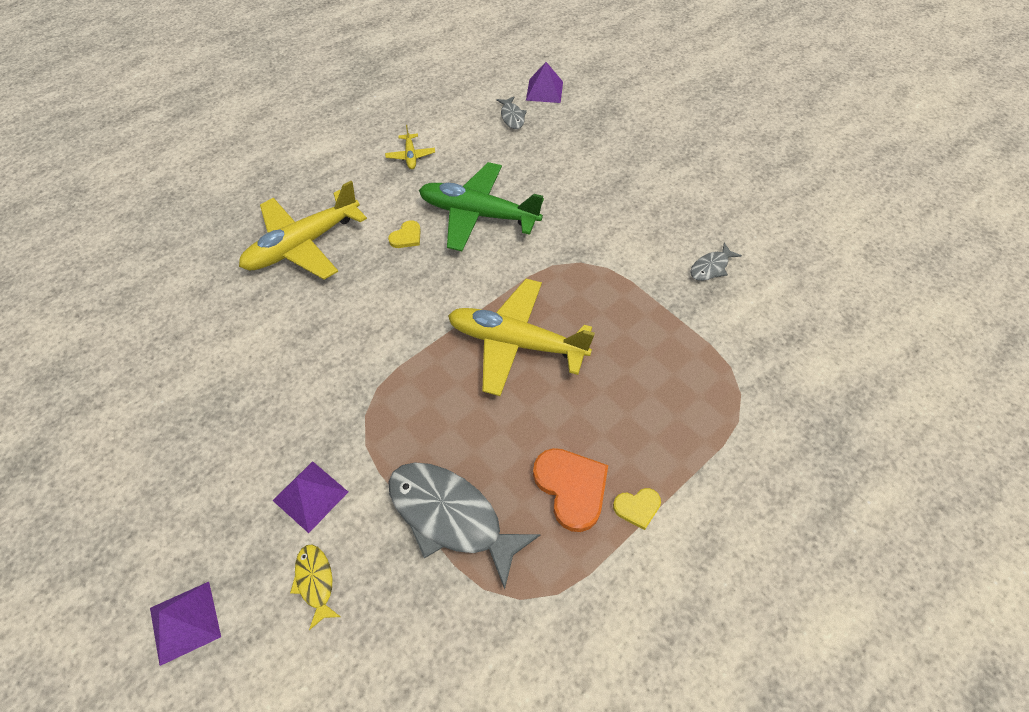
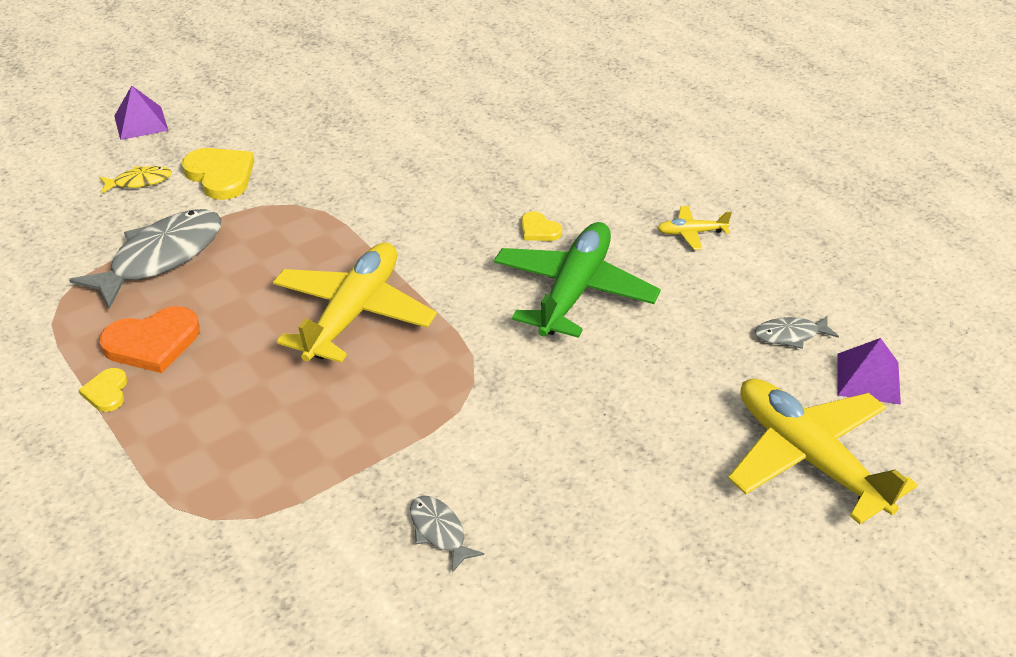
camera: 95 degrees right, 15 degrees down
(303, 245) = (534, 155): yellow plane -> yellow plane (808, 457)
(310, 496) = (220, 175): purple pyramid -> yellow heart

